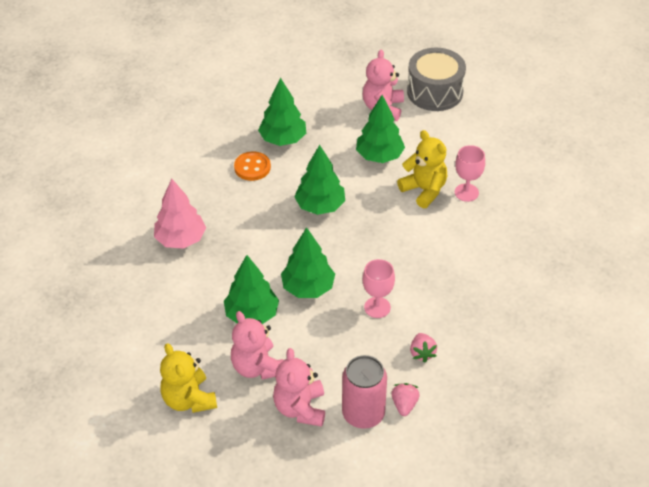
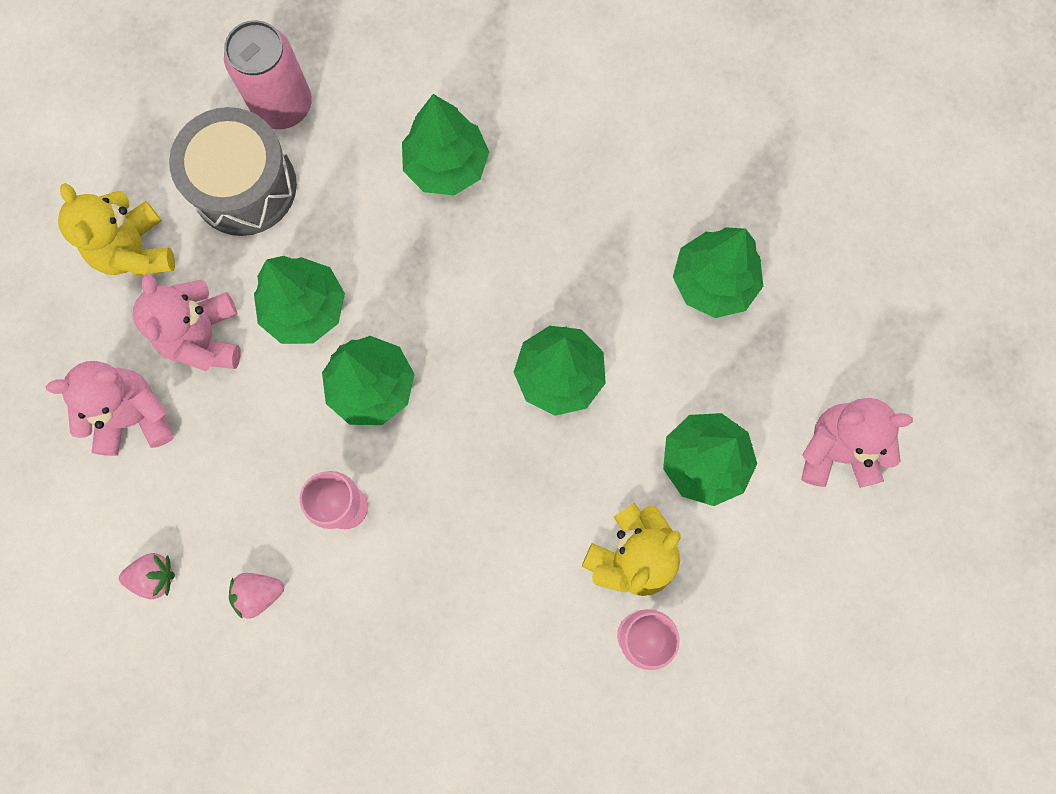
camera: 80 degrees right, 30 degrees up
(181, 239) = (446, 166): pink tree -> green tree
(189, 399) = (135, 251): yellow teddy bear -> yellow teddy bear turned 75 degrees counterclockwise
(252, 167) = (632, 244): orange button -> none
(257, 367) = (204, 337): pink teddy bear -> pink teddy bear turned 60 degrees counterclockwise
(363, 414) = (132, 514): pink can -> pink can (283, 105)
(435, 92) = (907, 546): grey drum -> grey drum (244, 186)

